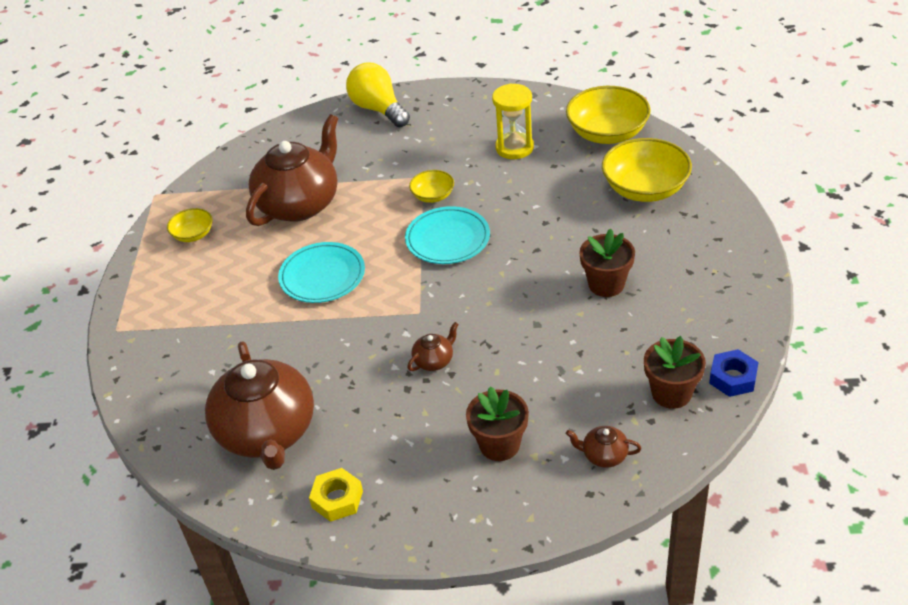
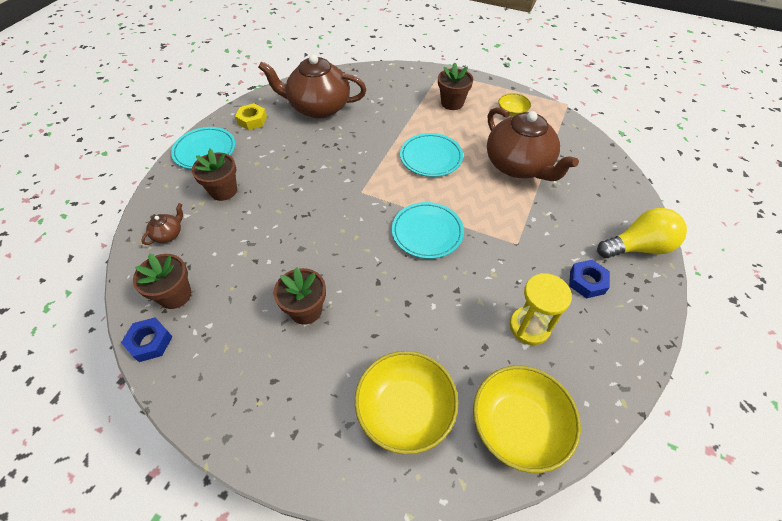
camera: 110 degrees right, 10 degrees up
(194, 294) = (452, 103): none -> brown flower pot
(433, 196) = (487, 242): yellow bowl -> none
(434, 361) = (313, 185): brown teapot -> none
(437, 517) = (205, 151): none -> turquoise plate
(441, 128) = (587, 282): none -> blue nut

